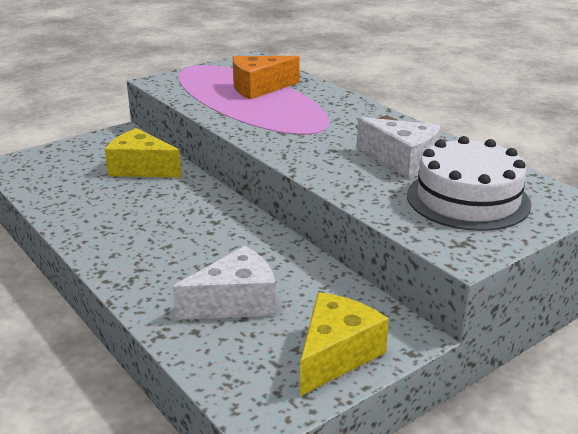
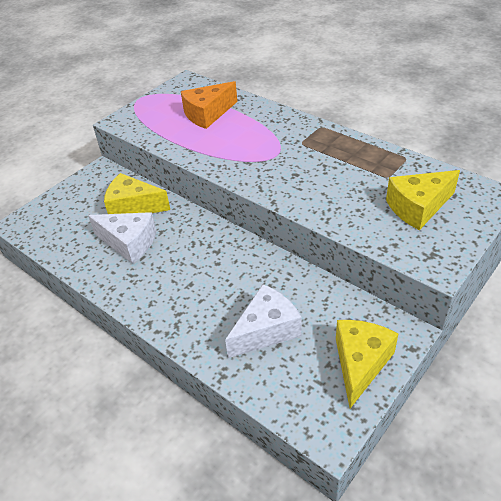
camera: 10 degrees left, 15 degrees up
(402, 161) = (353, 175): white cheese -> white cheese (129, 243)
(468, 199) = (418, 207): white cake -> yellow cheese

